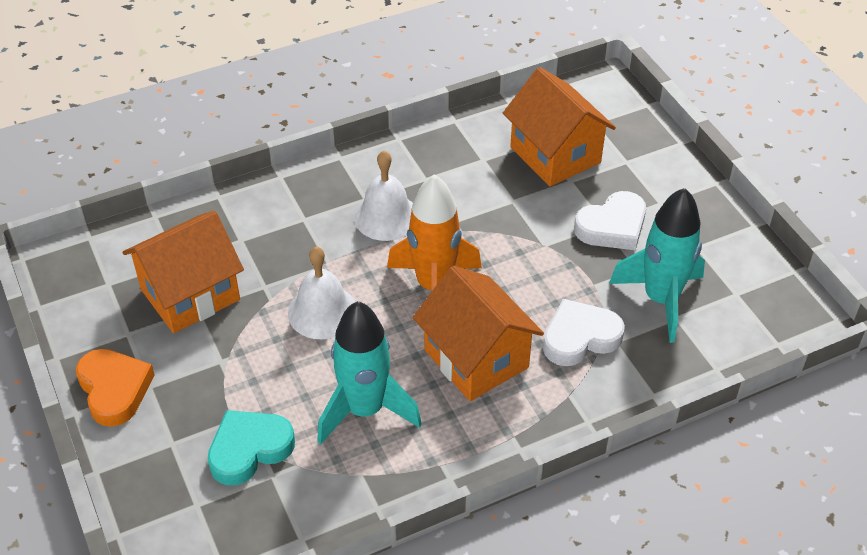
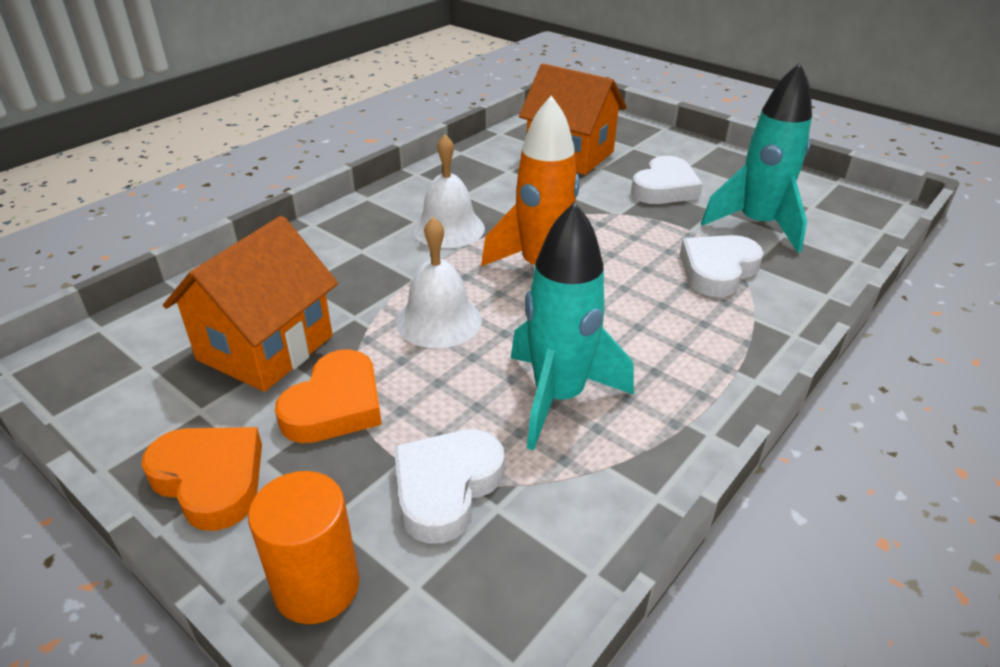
camera: 25 degrees left, 10 degrees down
(143, 483) = (317, 586): none -> orange cylinder
(213, 361) = (335, 405): none -> orange heart
(249, 449) = (446, 488): turquoise heart -> white heart
(476, 359) = (637, 315): orange house -> none

